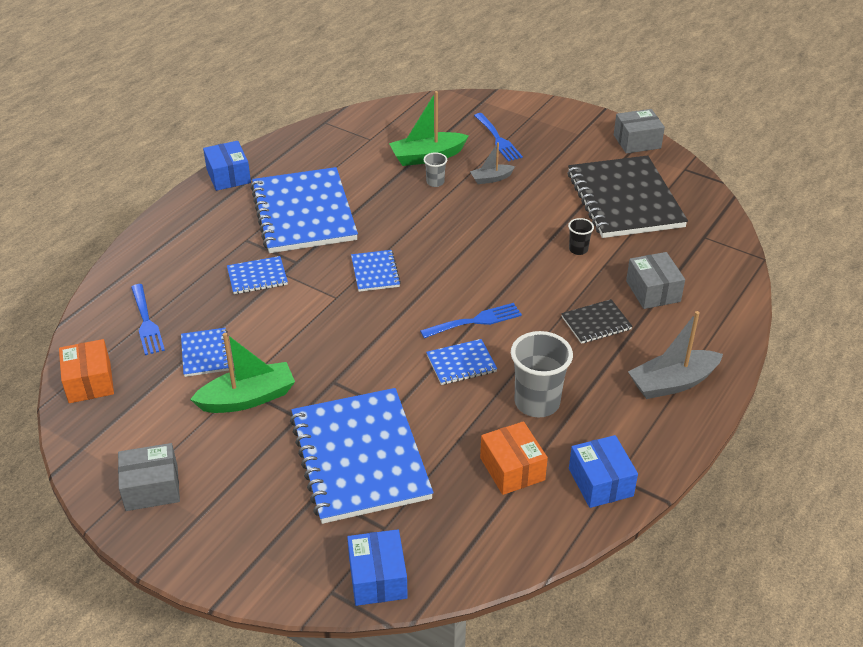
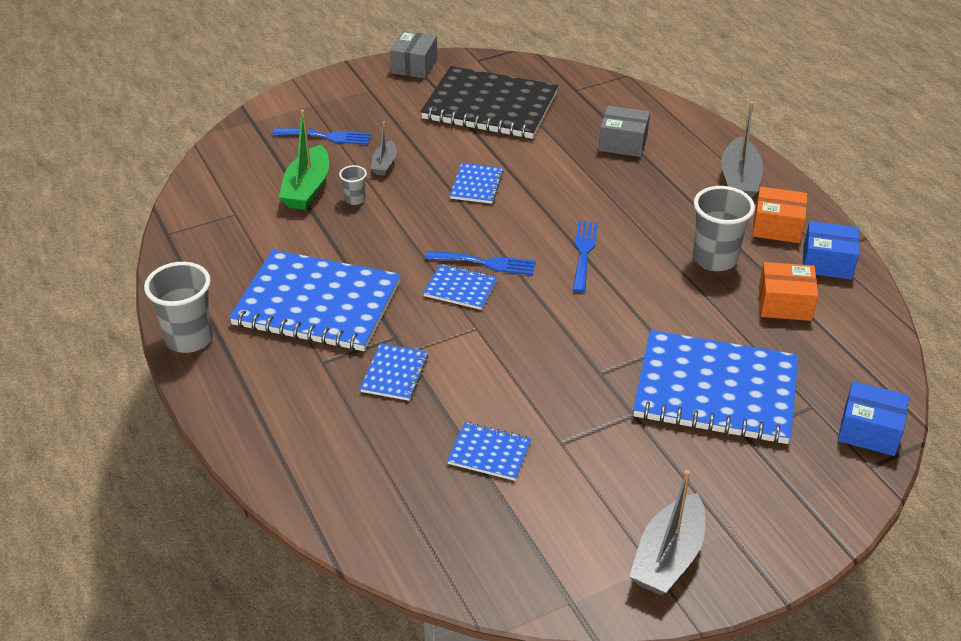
camera: 60 degrees left, 0 degrees up
(89, 382) = (465, 565): orange box -> orange box (777, 227)
(146, 322) = (398, 486): blue fork -> blue fork (485, 263)
(152, 488) = (668, 557): grey box -> grey boat
(228, 176) = (189, 338): blue box -> grey cup
(248, 398) = (582, 442): green boat -> none
(461, 363) = (634, 283): blue notebook -> blue notebook (476, 185)
(578, 249) = (535, 158): black cup -> none
(596, 323) = (639, 188): black notebook -> none

